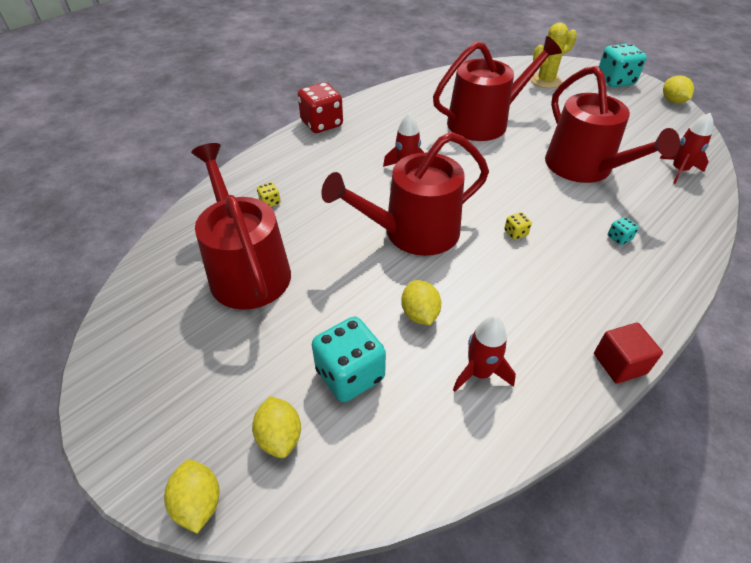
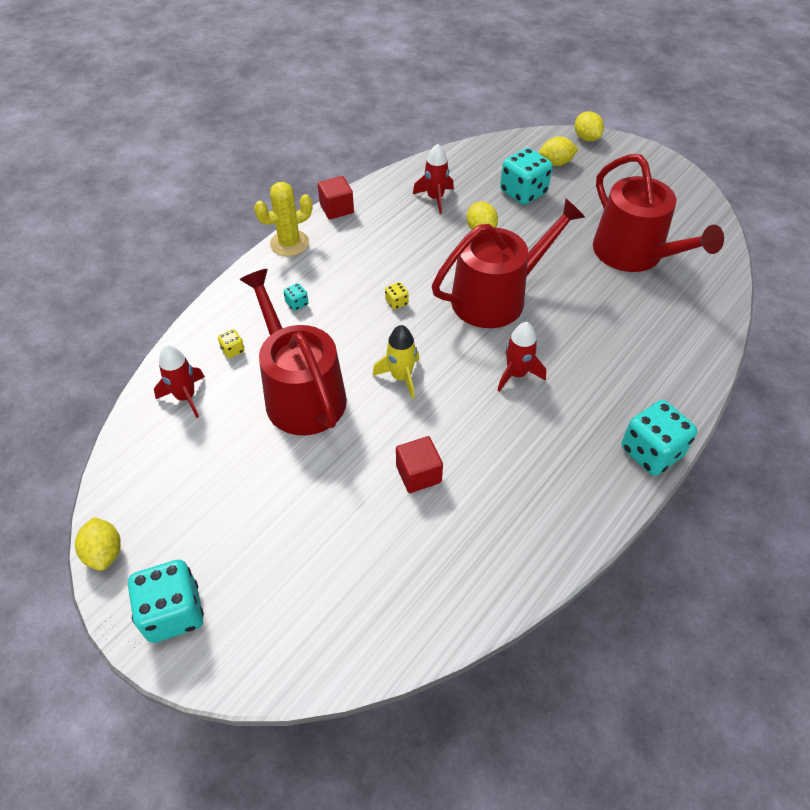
camera: 175 degrees right, 5 degrees up
(270, 202) = (652, 321): yellow dice -> yellow dice (233, 350)
(280, 436) = (556, 163): yellow lemon -> yellow lemon turned 75 degrees counterclockwise
(322, 124) = (651, 452): red dice -> turquoise dice
(484, 122) = (418, 474): red watering can -> red cube
(503, 174) = (401, 377): none -> yellow rocket
(545, 81) = (302, 602): yellow cactus -> yellow cactus (289, 243)

